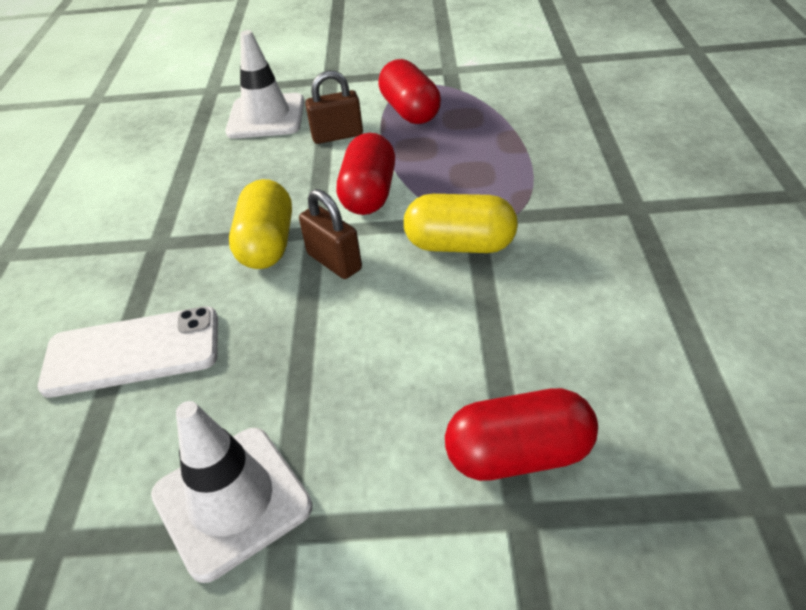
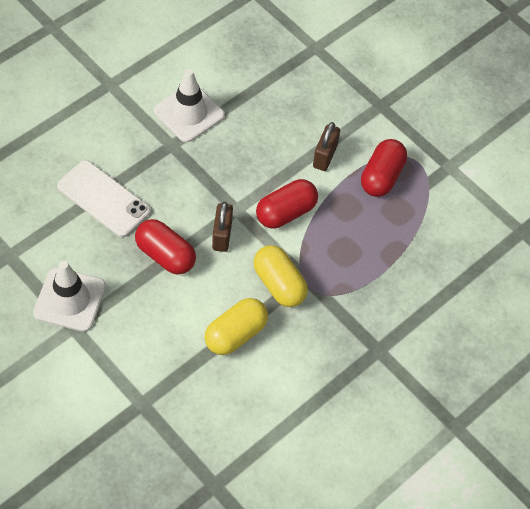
camera: 40 degrees right, 15 degrees up
(266, 117) = (312, 103): white traffic cone -> white traffic cone (189, 113)
(267, 244) = (210, 195): yellow capsule -> yellow capsule (235, 334)
(337, 136) = (324, 156): brown padlock -> brown padlock turned 75 degrees clockwise
(519, 455) = (169, 387): red capsule -> red capsule (165, 255)

